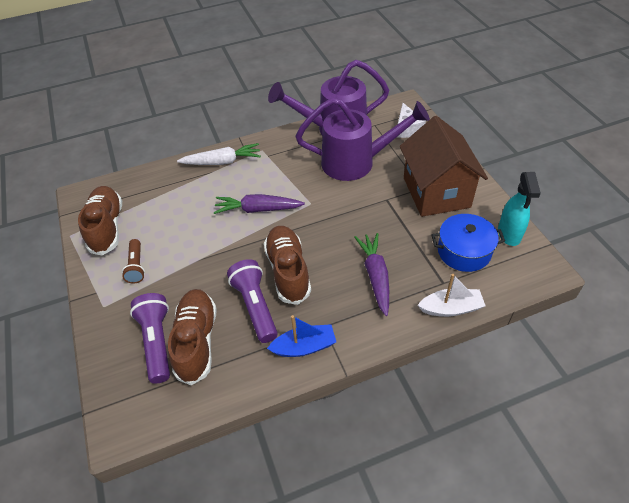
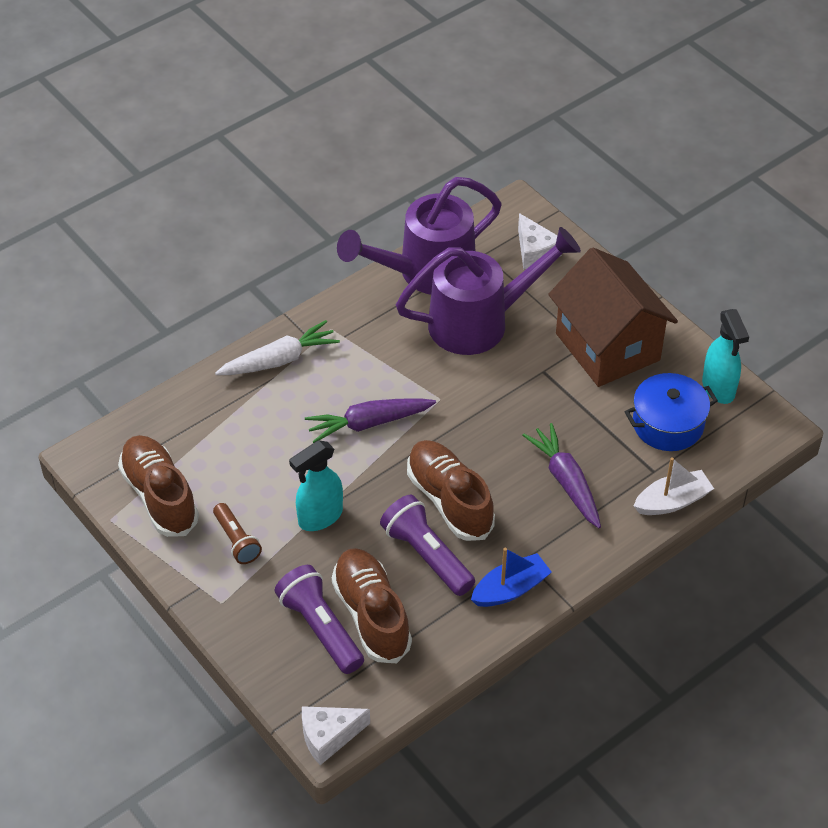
camera: 20 degrees left, 0 degrees up
(118, 432) = (329, 737): none -> white cheese
(197, 263) = (320, 517): none -> turquoise spray bottle

